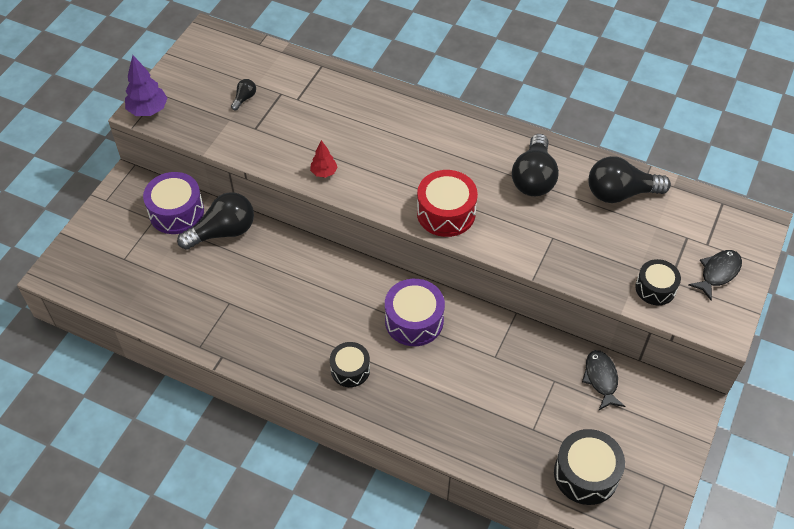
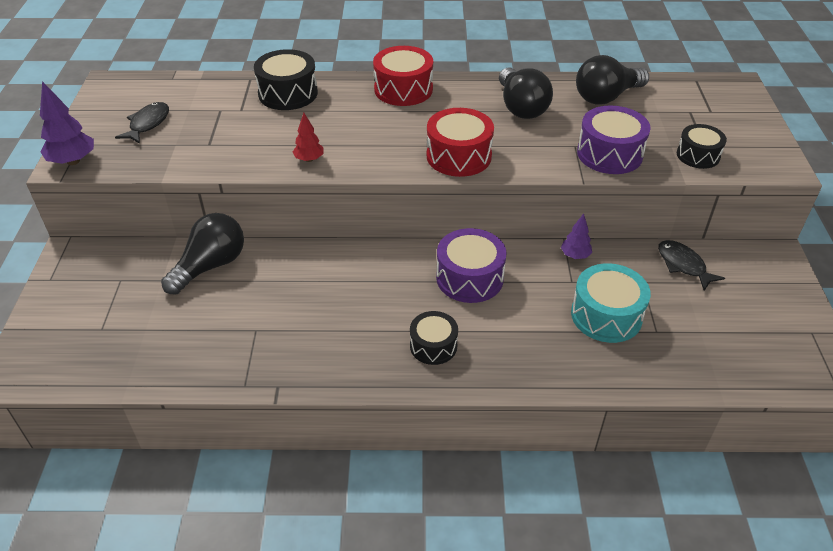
camera: 25 degrees left, 10 degrees down
(176, 212) = (144, 264): purple drum -> purple drum (609, 154)
(244, 98) = (182, 123): black light bulb -> none
(443, 122) = (403, 89): none -> red drum
(502, 398) = (606, 315): none -> turquoise drum
(514, 333) = (575, 255): none -> purple tree
(586, 474) = (736, 352): black drum -> black drum (288, 93)
(718, 273) = (738, 128): black fish -> black fish (148, 124)

